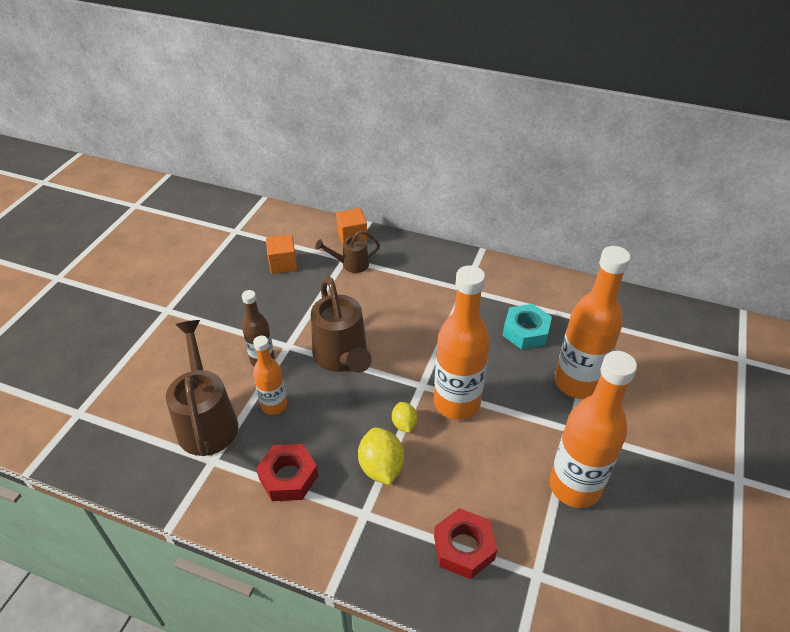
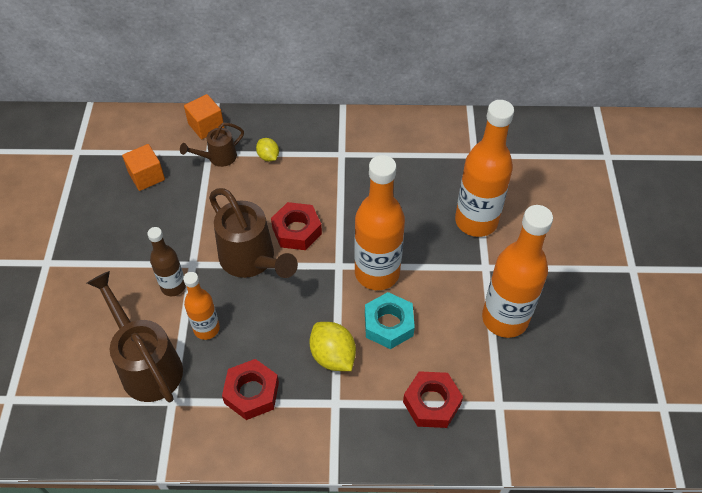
camera: 20 degrees left, 10 degrees up
(395, 343) = (297, 230): none -> red nut
(404, 424) = (337, 308): yellow lemon -> yellow lemon (268, 156)
(525, 331) = (414, 183): turquoise nut -> turquoise nut (388, 324)

